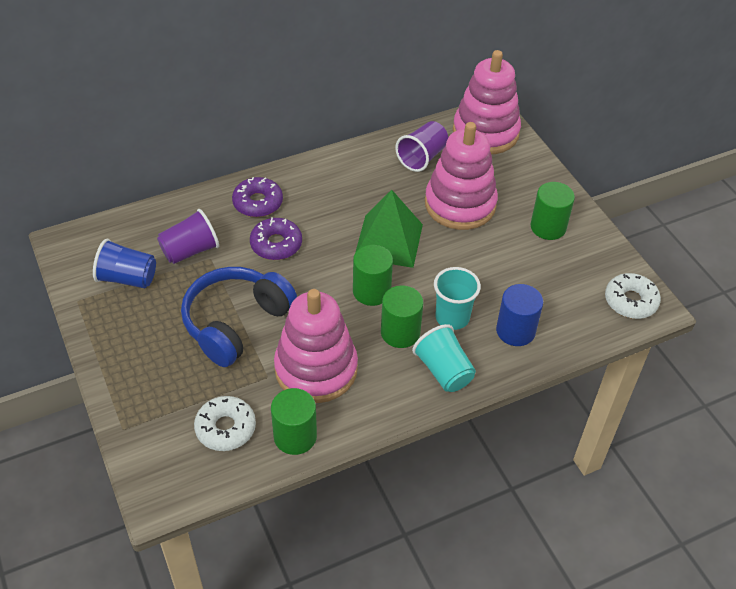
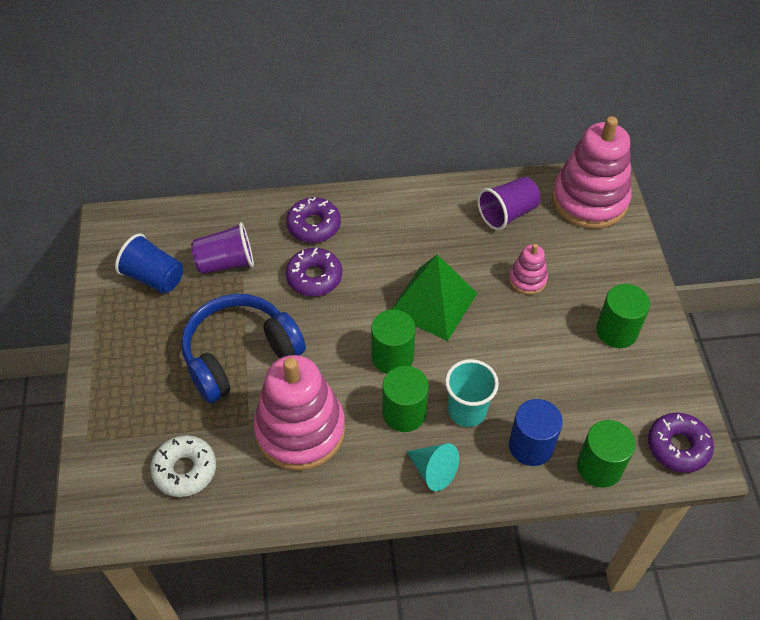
camera: 20 degrees right, 5 degrees up
(295, 436) = (250, 500): green cylinder -> green cylinder (599, 467)
(443, 371) = (433, 471): turquoise cup -> turquoise cone
(460, 204) = (527, 279): pink stacking toy -> pink stacking toy, size x0.47
(630, 301) = (678, 446): white donut -> purple donut

